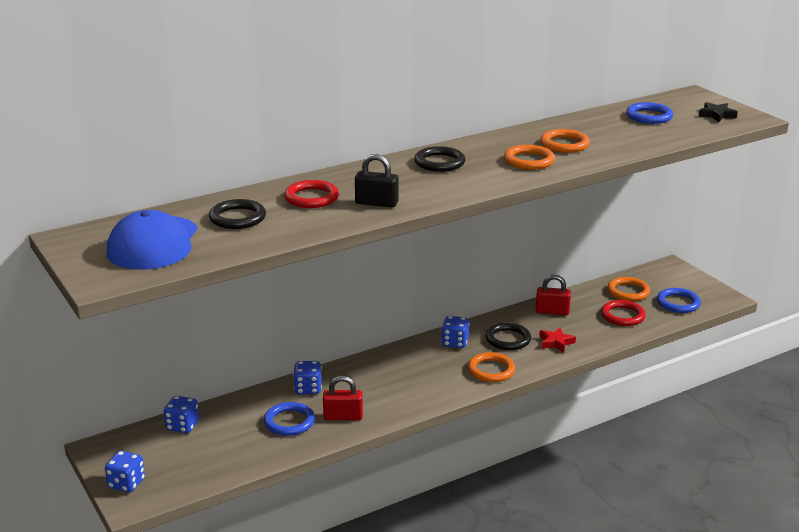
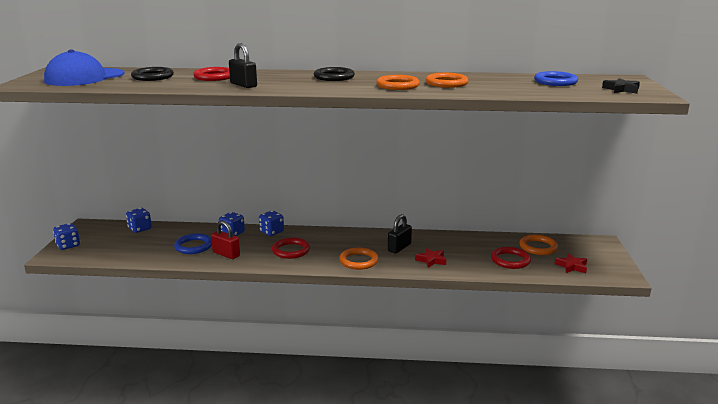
camera: 35 degrees right, 5 degrees down
(406, 385) = (291, 250): none -> red ring
(455, 342) = (360, 238): blue dice -> blue dice (271, 232)
(508, 339) = (399, 247): black ring -> black padlock
(552, 311) = (458, 241): red padlock -> none
(678, 303) = (571, 266): blue ring -> red star

